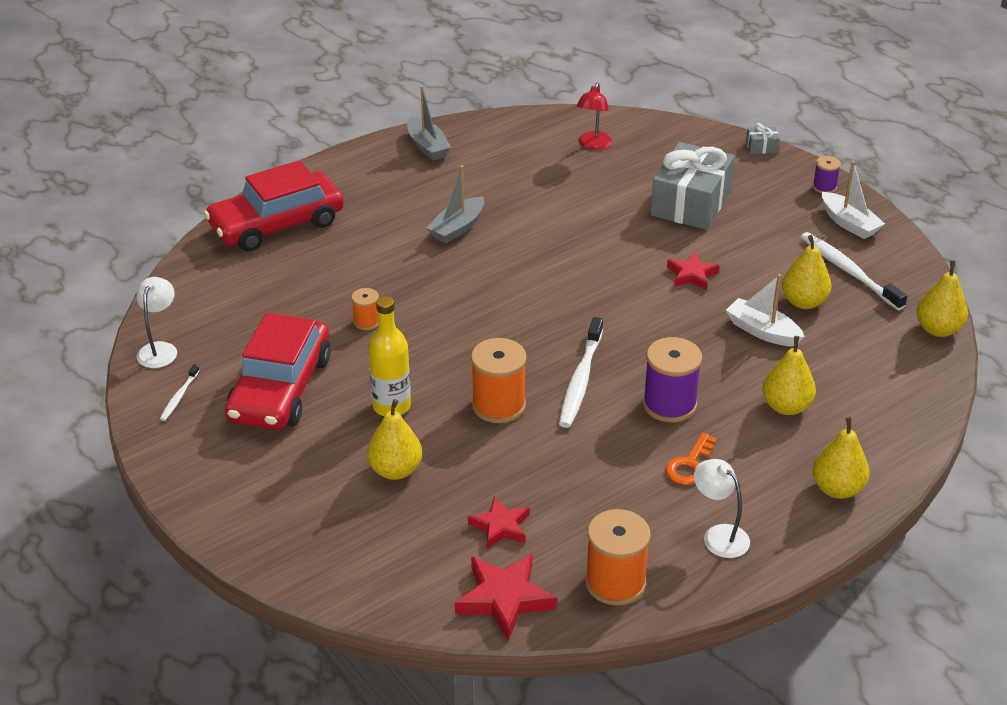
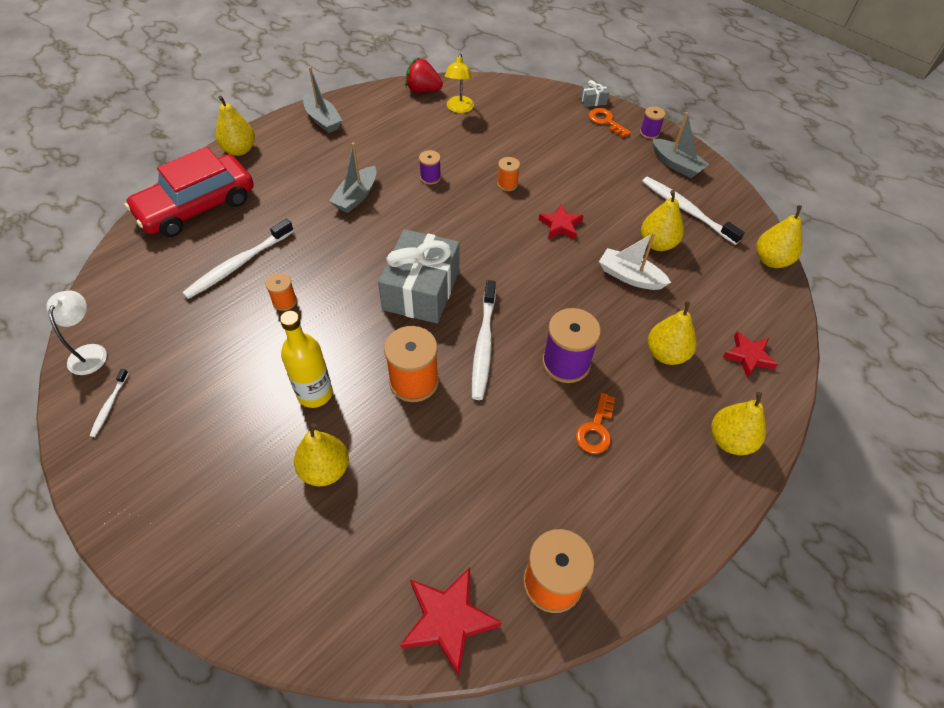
camera: 10 degrees left, 15 degrees up
(280, 388) = (208, 385): red car -> none
(319, 283) = (238, 265): none -> white toothbrush
(328, 171) = (239, 150): none -> yellow pear
(500, 527) = (433, 526): red star -> red star (748, 356)
(546, 215) = (430, 177): none -> purple spool
(552, 122) = (423, 90): none -> red strawberry
(593, 145) = (459, 109): red lamp -> yellow lamp
(637, 228) = (507, 184): none -> orange spool
(690, 203) = (547, 156): grey gift -> grey gift (421, 290)
(719, 535) = (637, 509): white lamp -> none
(772, 171) = (606, 121): none -> orange key
(849, 223) = (676, 165): white boat -> grey boat

